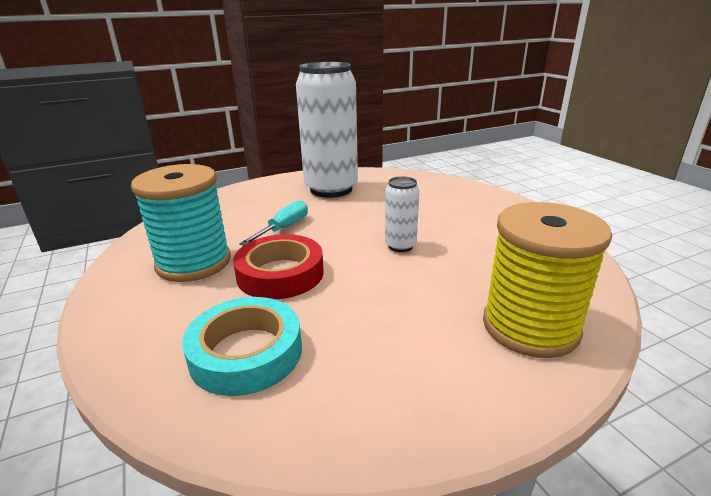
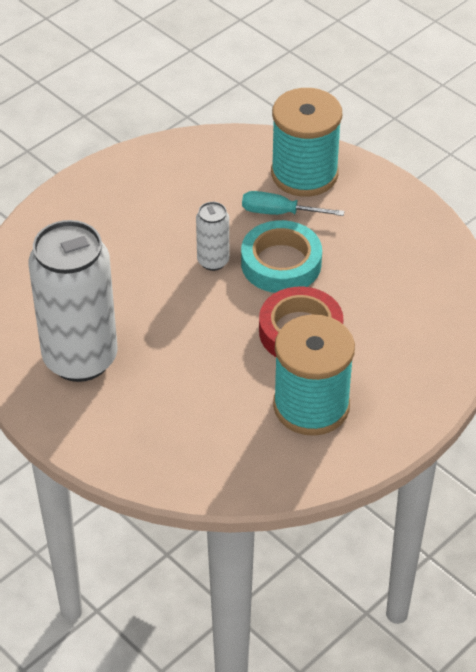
camera: 110 degrees left, 20 degrees up
(246, 352) = (405, 311): turquoise tape -> turquoise tape (281, 263)
(284, 228) = (210, 364): turquoise screwdriver -> turquoise screwdriver (279, 213)
(530, 327) = (304, 174): yellow spool -> turquoise spool

